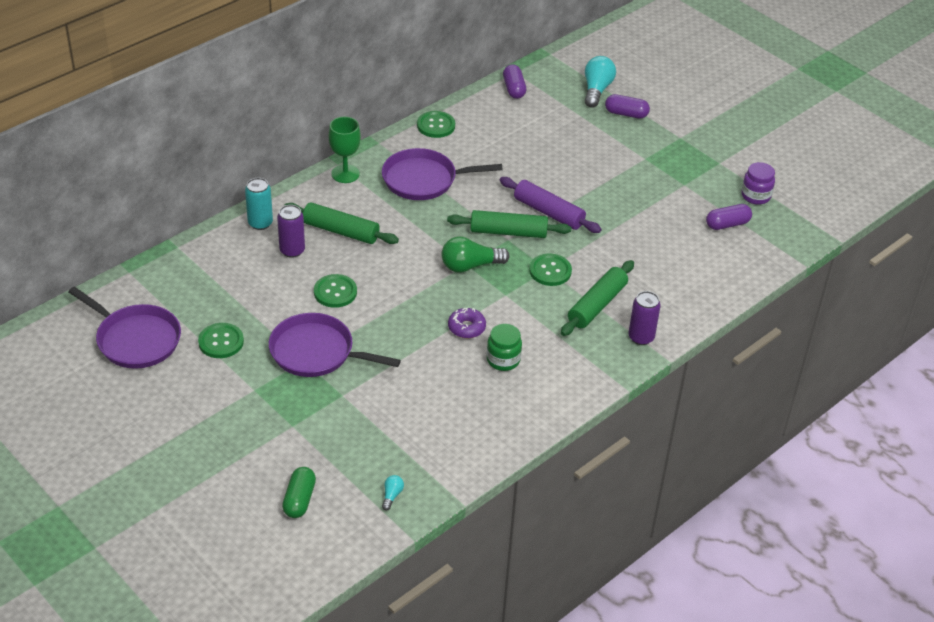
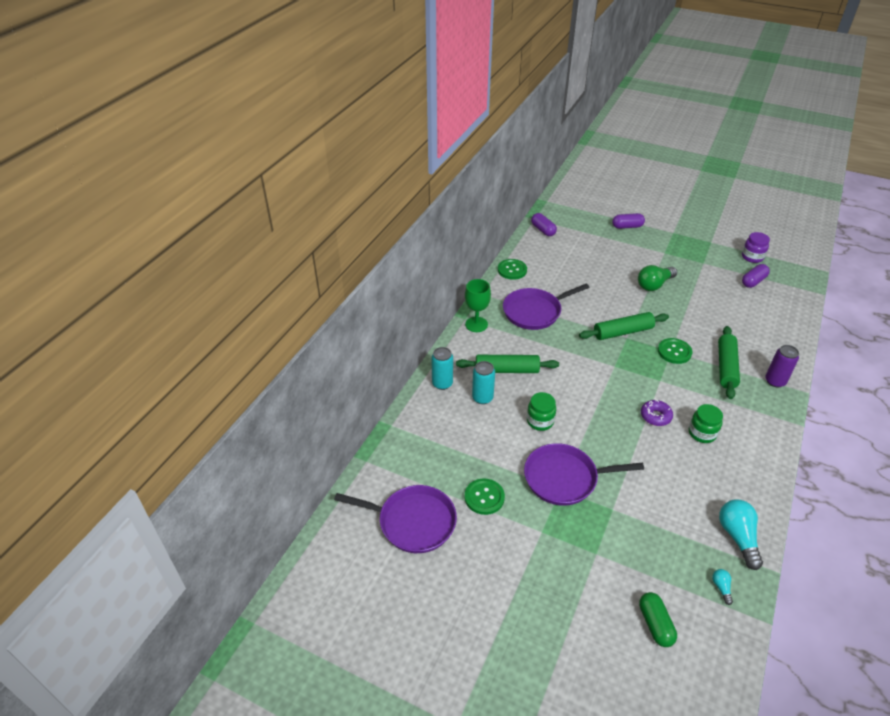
camera: 20 degrees left, 0 degrees up
(292, 250) = (482, 398): purple can -> turquoise can
(335, 292) = (540, 421): green button -> green jar
(470, 266) = (618, 366): green light bulb -> green light bulb (654, 285)
(548, 212) = (637, 309): purple rolling pin -> none
(596, 90) = (595, 216): turquoise light bulb -> turquoise light bulb (737, 537)

